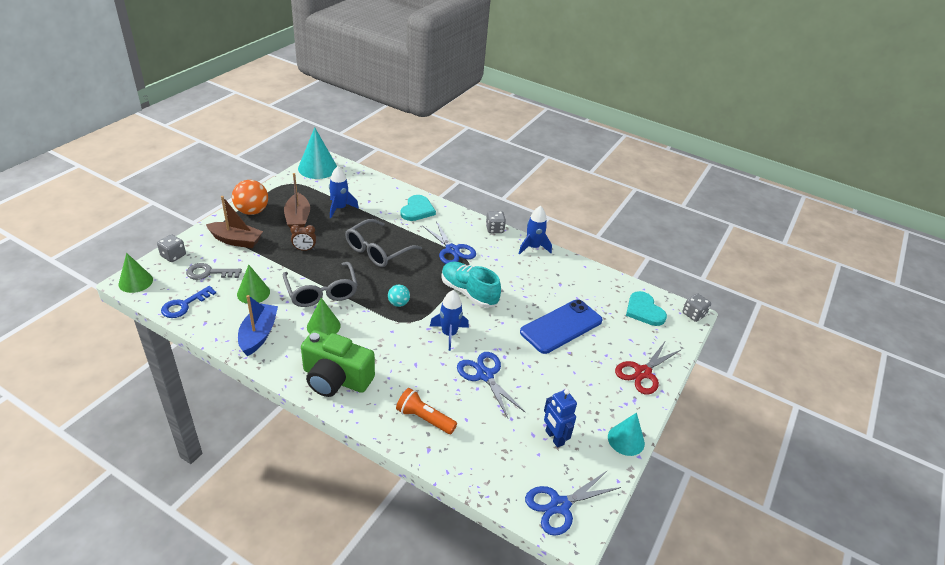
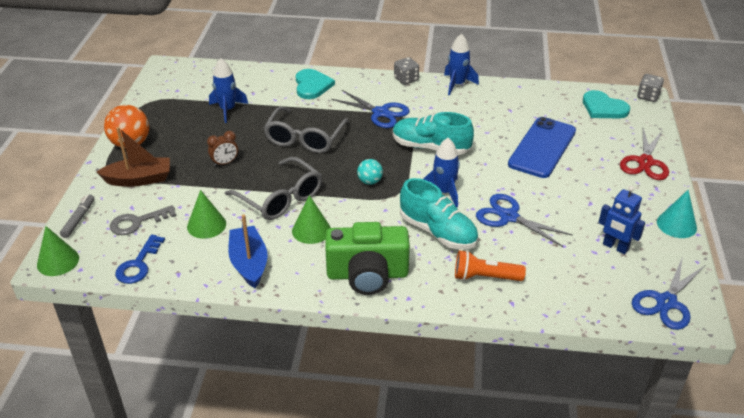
camera: 20 degrees left, 0 degrees up
(173, 256) = (78, 219): grey dice -> grey marker
(298, 218) = (190, 135): brown boat -> none
(317, 168) = (166, 77): turquoise cone -> none
(417, 365) = (438, 232): none -> turquoise shoe

